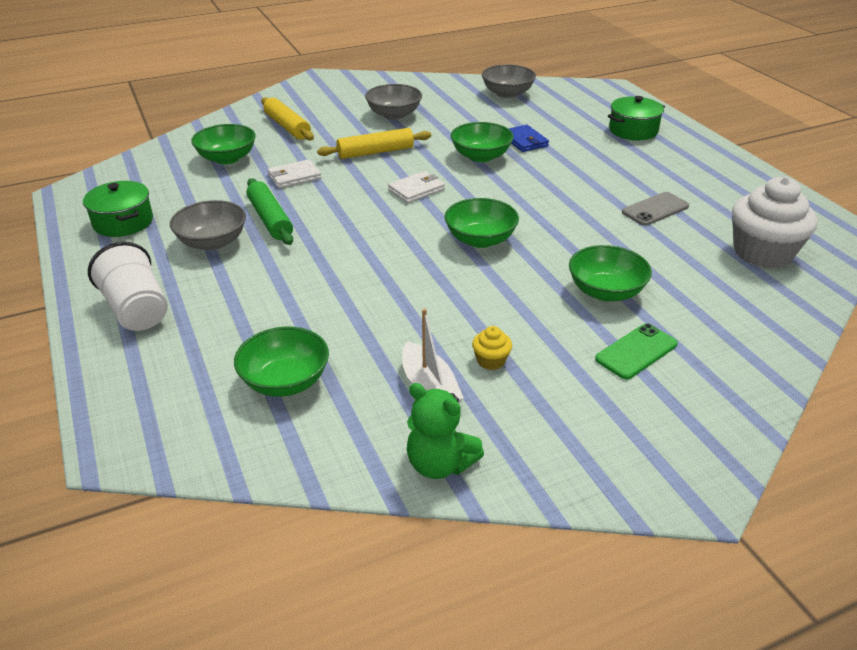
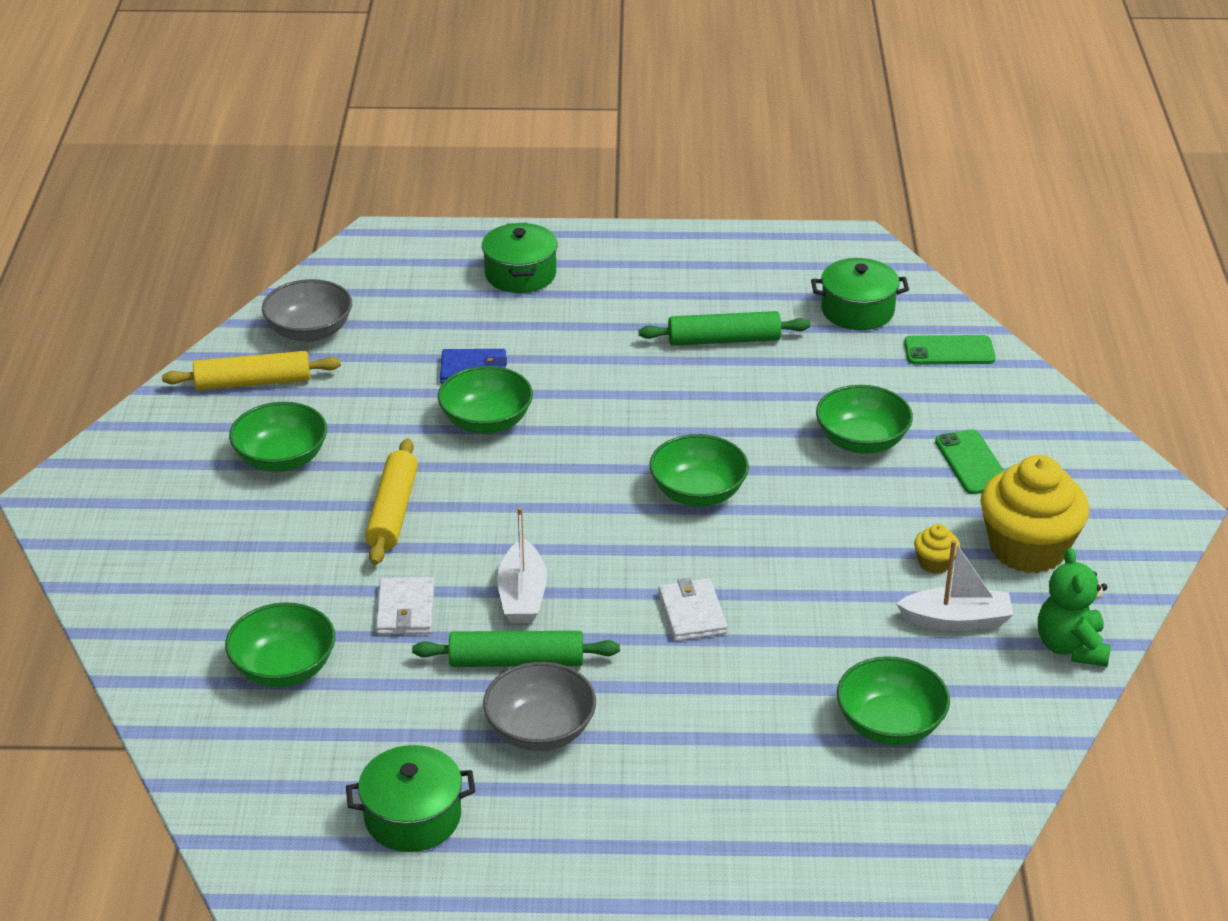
camera: 65 degrees left, 0 degrees up
(137, 310) = (668, 831): white cup -> none
(287, 126) = (222, 579): yellow rolling pin -> yellow rolling pin (253, 382)
(331, 206) = (522, 595): none -> white boat
(394, 115) = (281, 459): grey bowl -> green bowl
(416, 190) = (535, 506): white wallet -> white wallet (692, 613)
(439, 464) = (1071, 647): green teddy bear -> green teddy bear turned 120 degrees clockwise
(552, 408) = (1027, 548): none -> yellow cupcake
(655, 209) = (723, 340): grey phone -> green rolling pin
(762, 253) = (857, 310): white cupcake -> green pot
(769, 307) = (949, 351): none -> green phone

